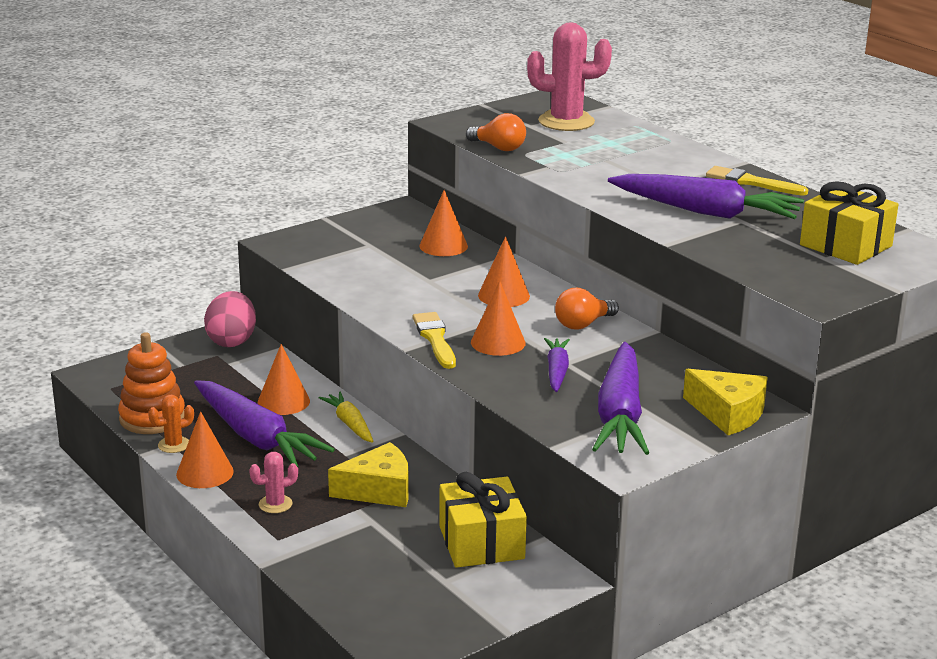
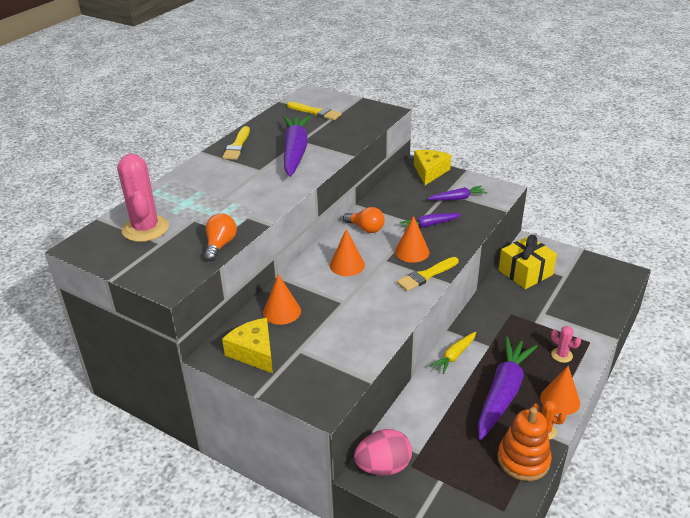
camera: 110 degrees left, 10 degrees up
(283, 401) = (450, 398): orange cone -> none
(378, 490) = (512, 320): yellow cheese -> yellow cheese (254, 352)
(620, 414) = (457, 198): purple carrot -> purple carrot, size x0.52
(846, 245) = (315, 112): yellow gift -> yellow brush

